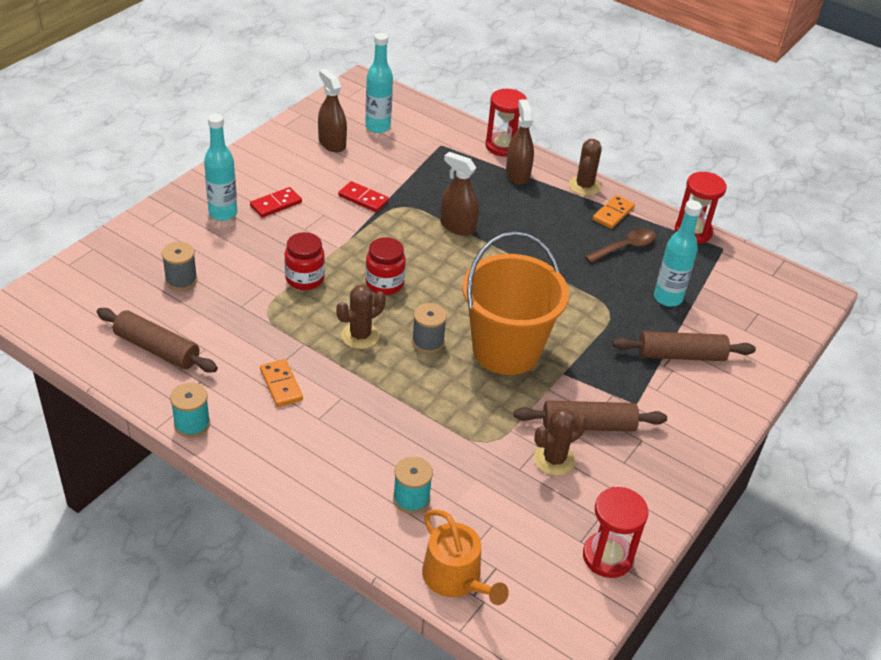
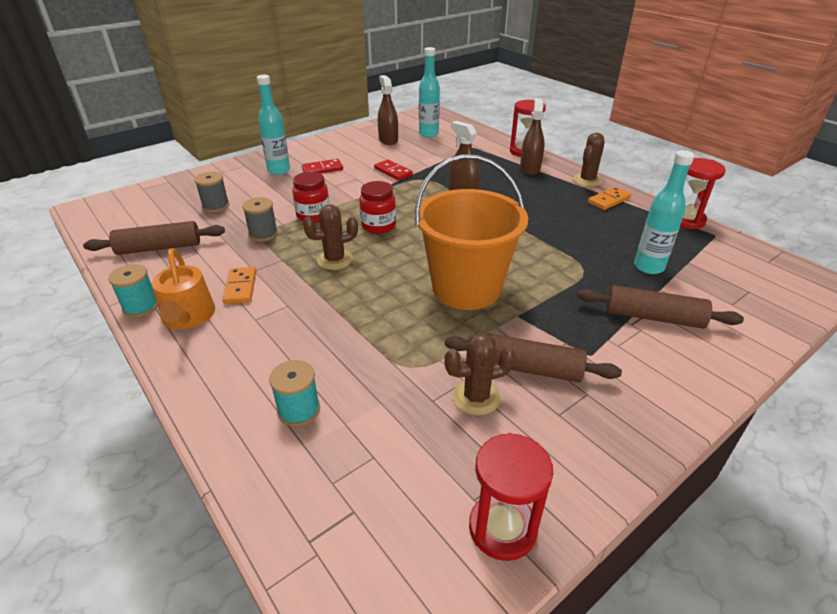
camera: 20 degrees right, 5 degrees down
(157, 349) = (159, 248): brown rolling pin -> brown rolling pin turned 60 degrees counterclockwise
(428, 342) = (393, 272): grey spool -> grey spool (263, 234)
(456, 578) = (298, 514): orange watering can -> orange watering can (188, 317)
(625, 247) = (614, 224): brown spoon -> none

